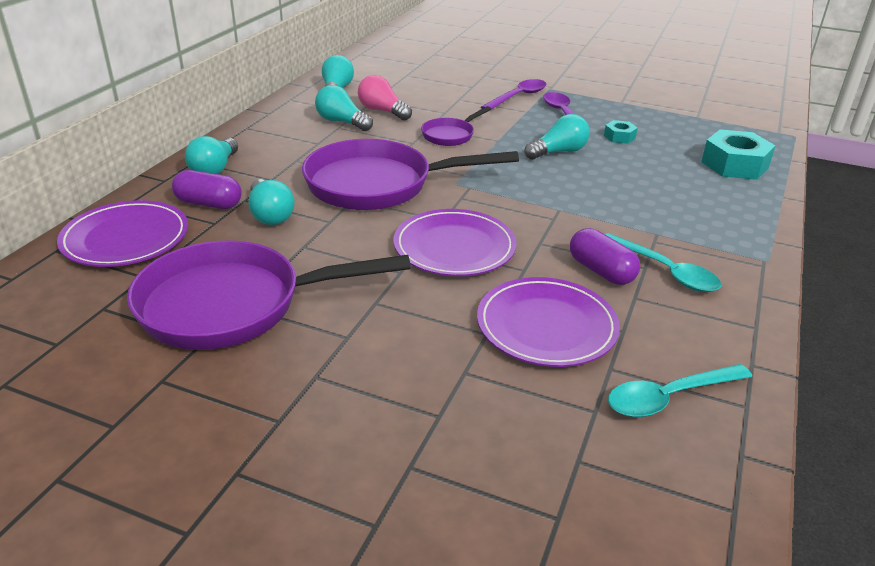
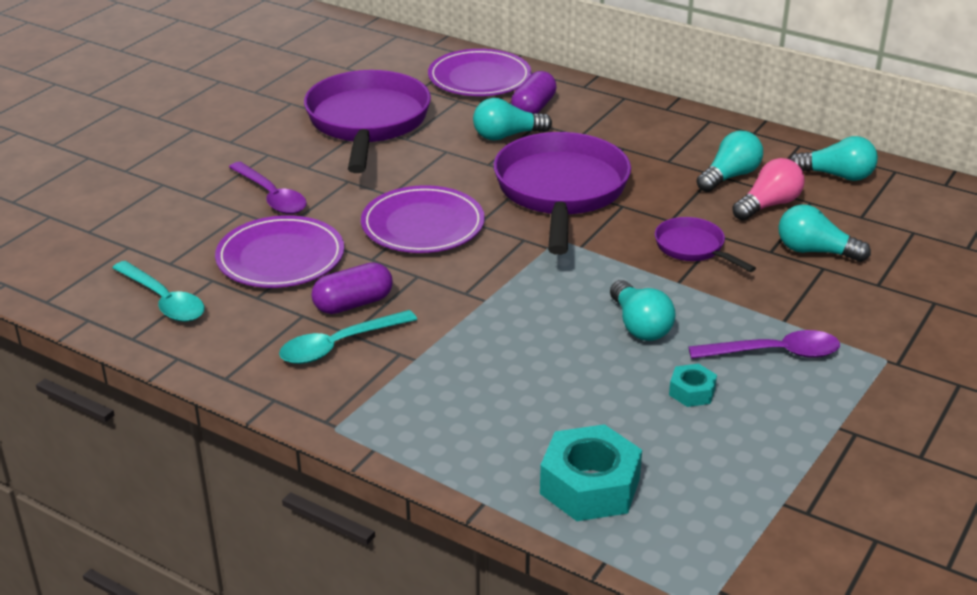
camera: 100 degrees right, 0 degrees up
(215, 169) = (605, 108): turquoise light bulb -> turquoise light bulb (815, 251)
(518, 97) = (842, 321): purple spoon -> purple spoon (271, 196)
(669, 397) = (164, 301): turquoise spoon -> turquoise spoon turned 150 degrees clockwise

